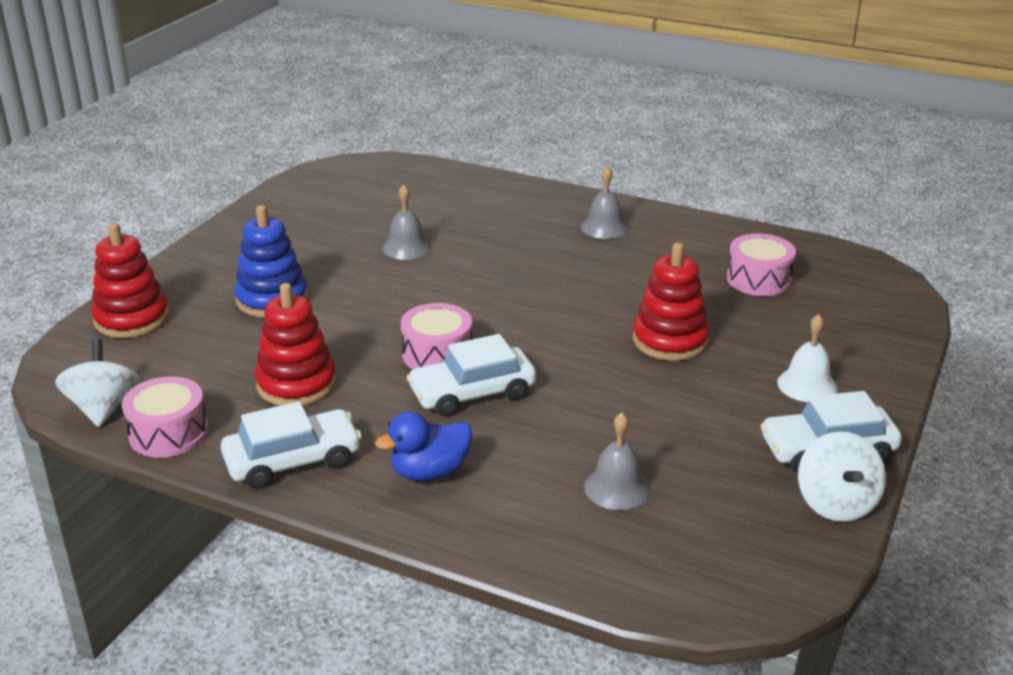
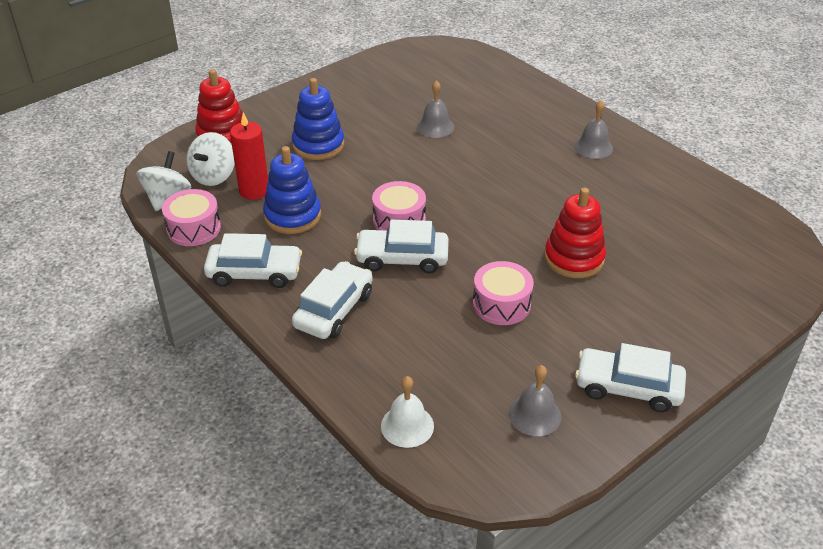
camera: 25 degrees right, 10 degrees up
(222, 369) = (254, 191): none -> red candle
(296, 384) = (292, 216): red stacking toy -> blue stacking toy
(429, 472) = (334, 310): blue duck -> white car
(617, 488) = (450, 364): grey bell -> grey bell (534, 415)
(759, 279) = (683, 226): pink drum -> pink drum (501, 304)
(807, 385) = (653, 328): white bell -> white bell (407, 426)
(836, 503) = (601, 432): white spinning top -> white spinning top (214, 176)

